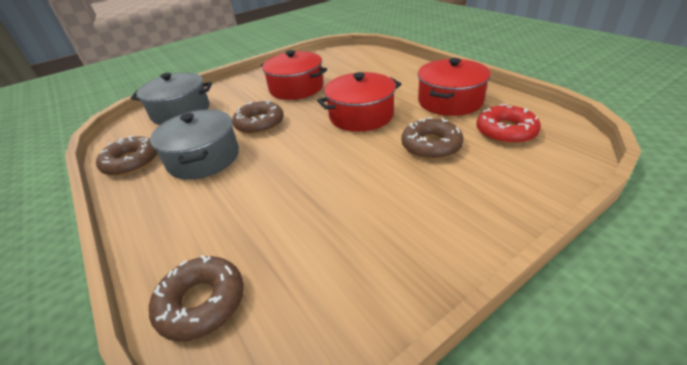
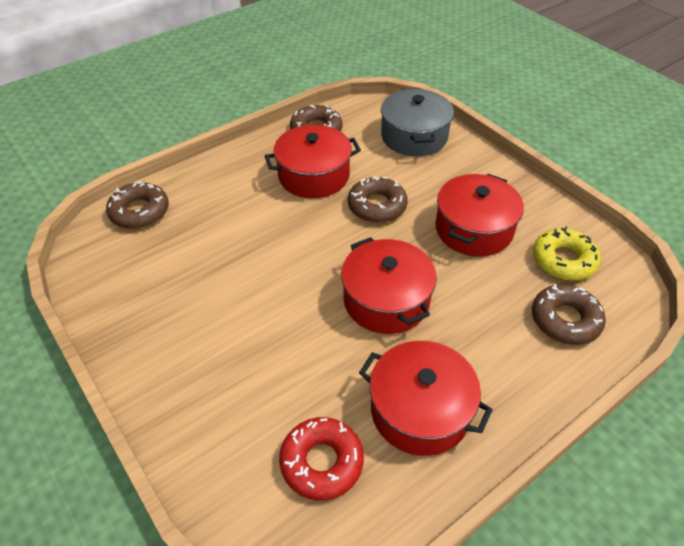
camera: 85 degrees right, 10 degrees up
(203, 158) = (313, 175): grey pot -> red pot
(328, 64) = (563, 260): none -> yellow donut
(431, 146) = (302, 367): brown donut -> brown donut (565, 320)

